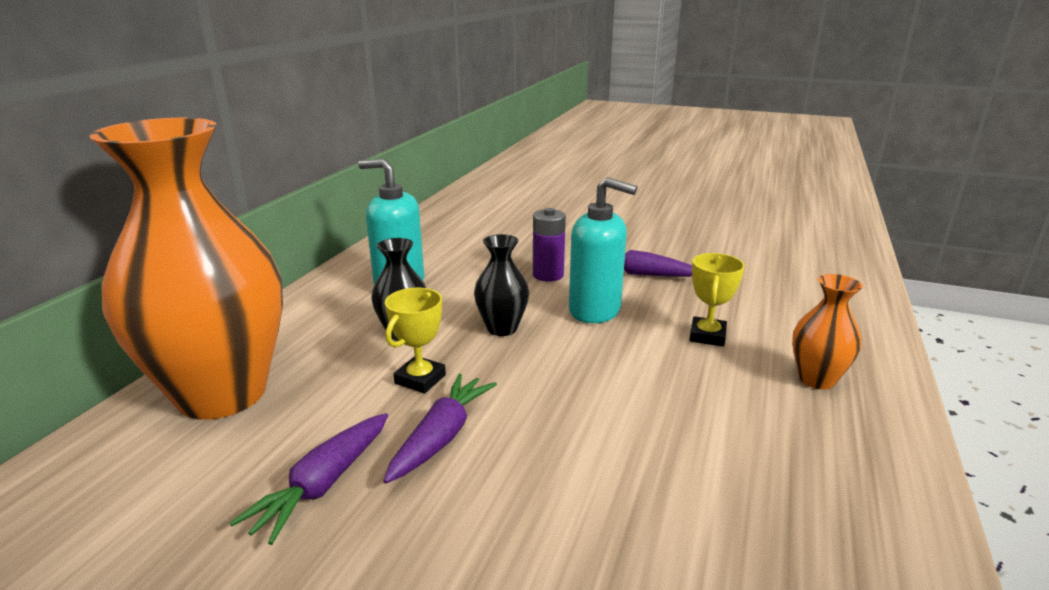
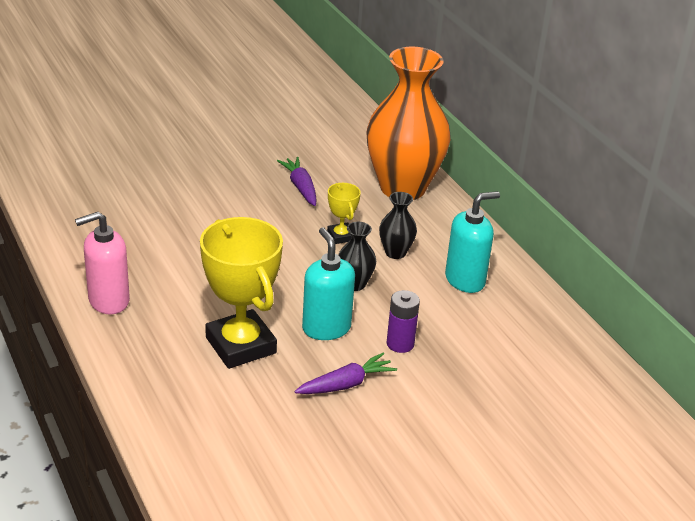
camera: 130 degrees right, 10 degrees up
(442, 437) = (289, 221): purple carrot -> none
(595, 311) = (326, 328): turquoise soap dispenser -> turquoise soap dispenser turned 90 degrees clockwise
(707, 336) = (241, 345): yellow trophy -> yellow trophy, size x2.12
(816, 379) = (156, 344): orange vase -> none
(862, 466) = (108, 301): none -> pink soap dispenser

